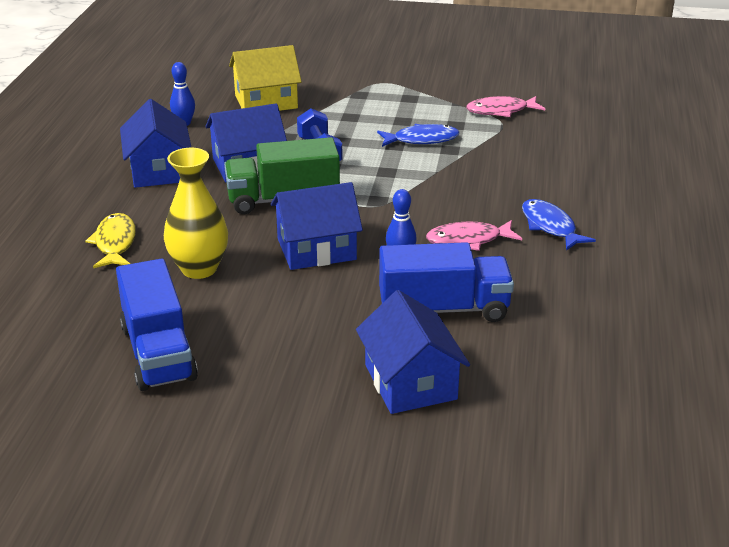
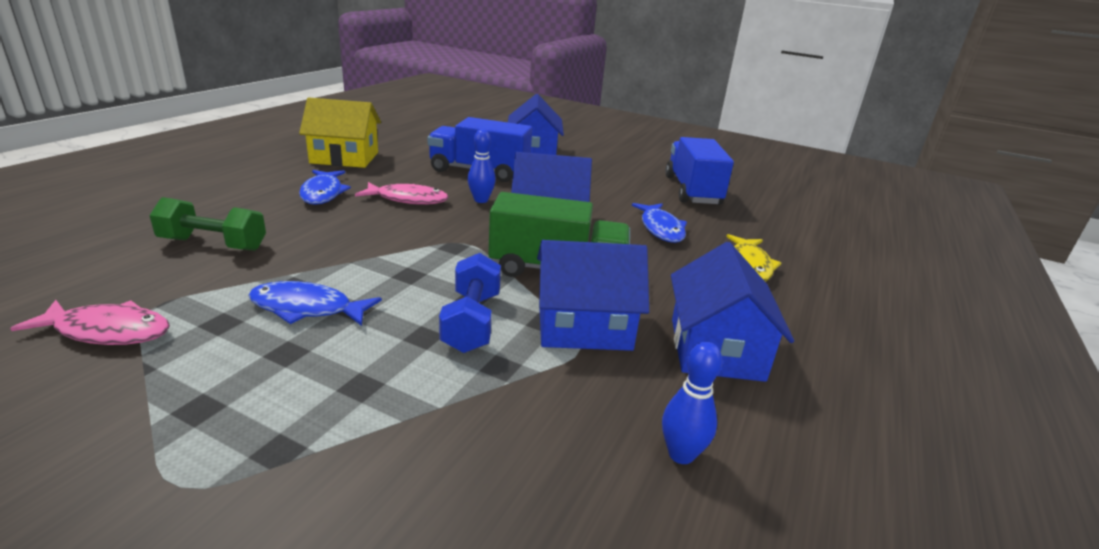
camera: 165 degrees left, 5 degrees down
(199, 269) = (661, 229): yellow vase -> blue fish
(266, 102) = (491, 483): yellow house -> yellow house (344, 158)
(542, 161) = (213, 244): none -> green dumbbell

